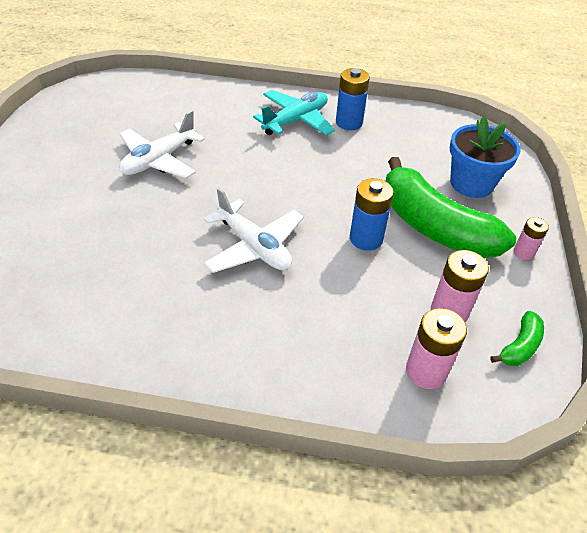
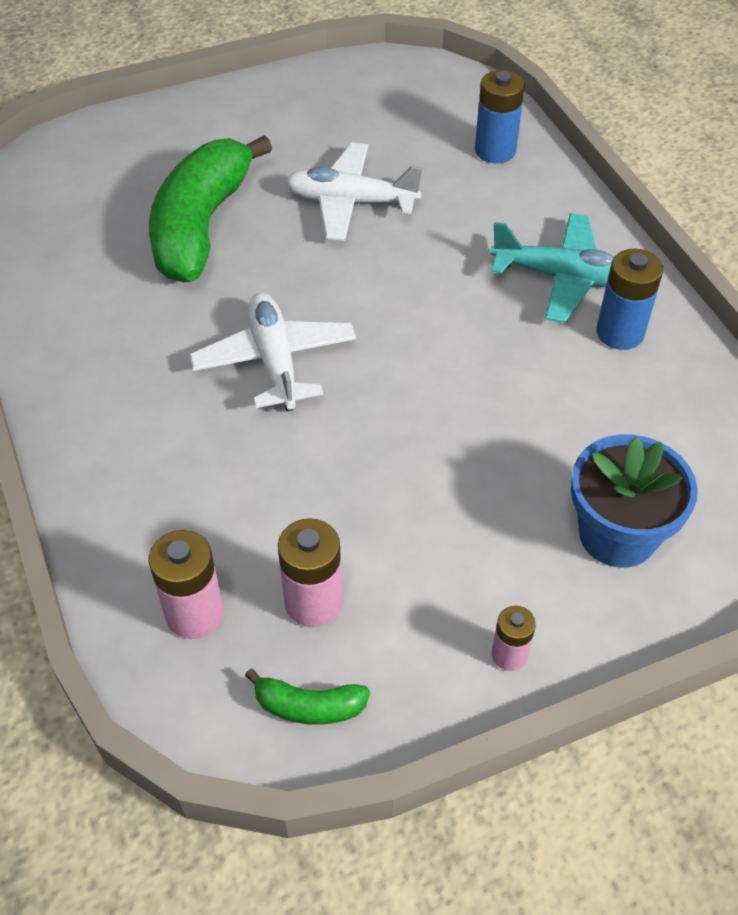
camera: 60 degrees right, 5 degrees up
(254, 247) = (275, 360): white plane -> white plane turned 150 degrees clockwise
(366, 239) = (381, 459): blue battery -> blue battery (495, 151)
(434, 227) = (471, 524): green banana -> green banana (201, 226)

